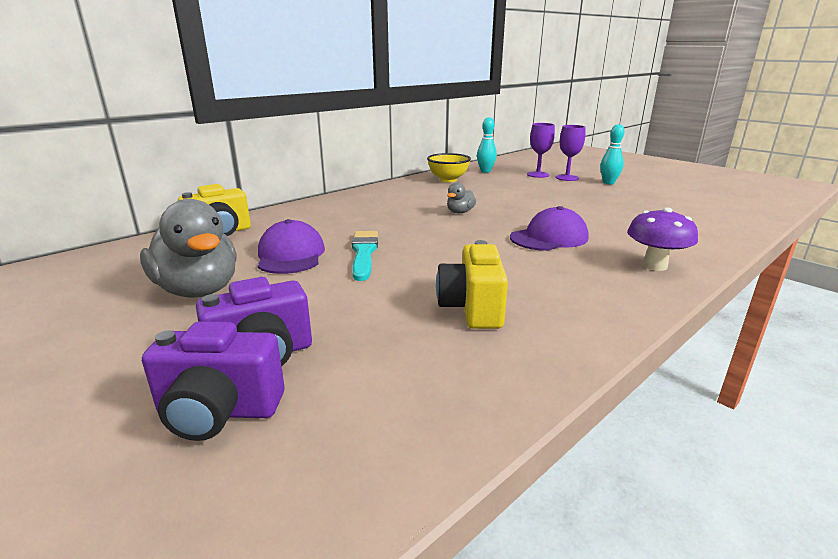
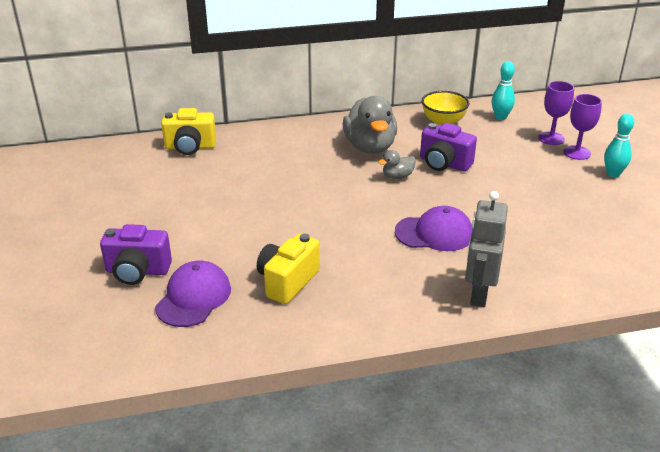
camera: 30 degrees right, 10 degrees up
(198, 290) = (139, 205): grey duck -> grey duck (370, 147)
(219, 412) = (94, 298): purple camera -> purple camera (444, 164)
(291, 255) = (218, 189): purple cap -> purple cap (193, 297)
(364, 253) = (269, 203): turquoise brush -> none
(654, 265) = (478, 294): purple mushroom -> grey robot

